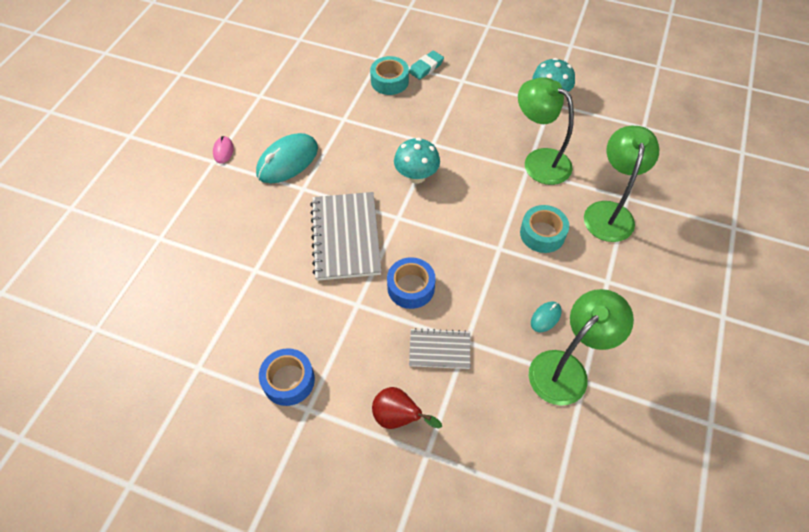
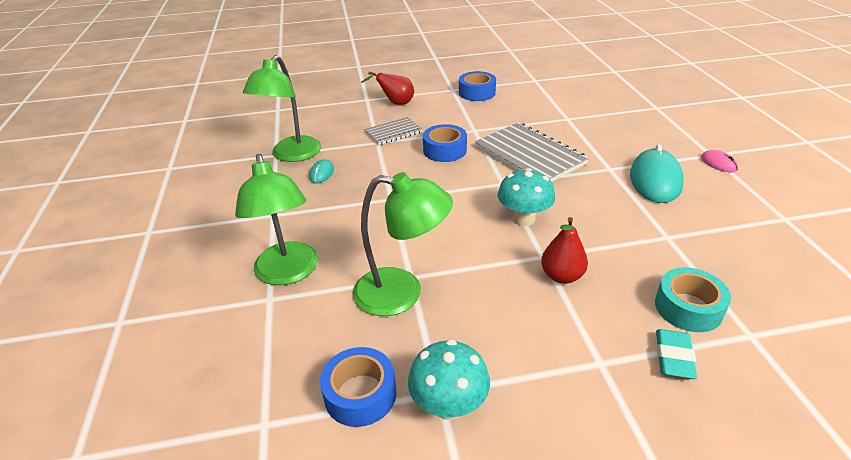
camera: 150 degrees right, 20 degrees down
(435, 126) = (562, 276): none -> red pear
(542, 234) = (355, 224): turquoise tape -> none
(590, 119) = (360, 394): none -> blue tape

